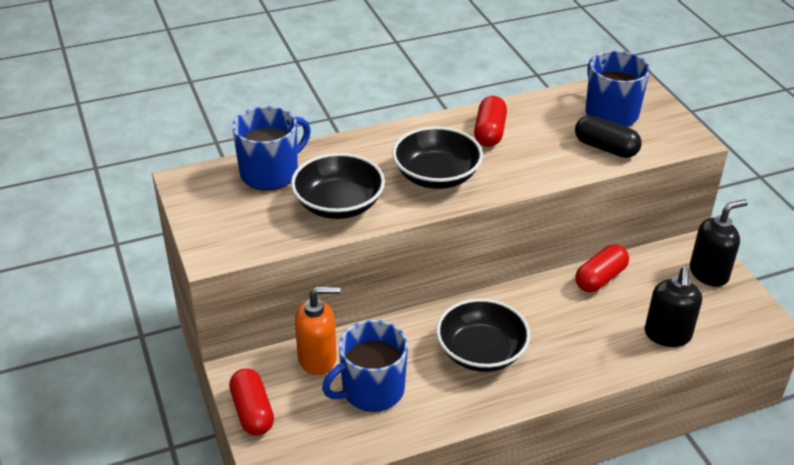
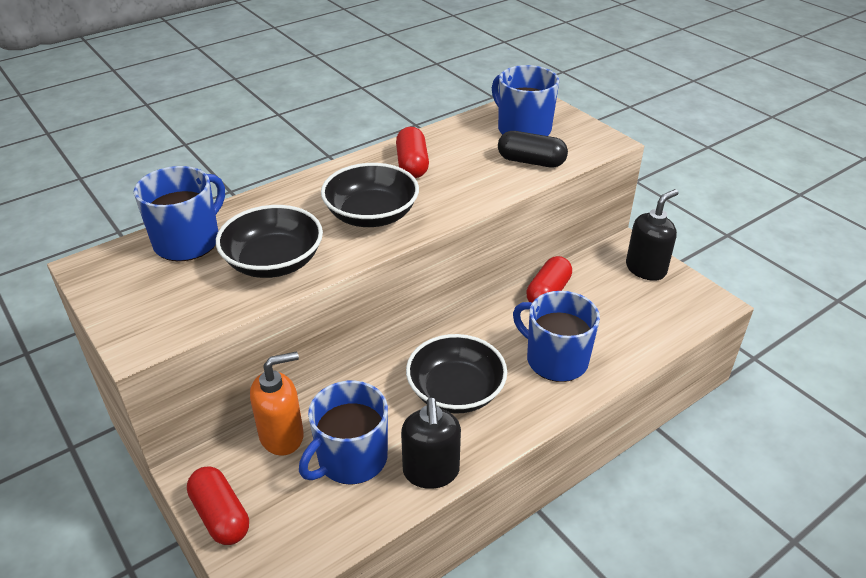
camera: 15 degrees left, 0 degrees up
(584, 342) = (555, 359): none -> blue mug
(667, 335) = (631, 336): black soap dispenser -> black soap dispenser (431, 472)

